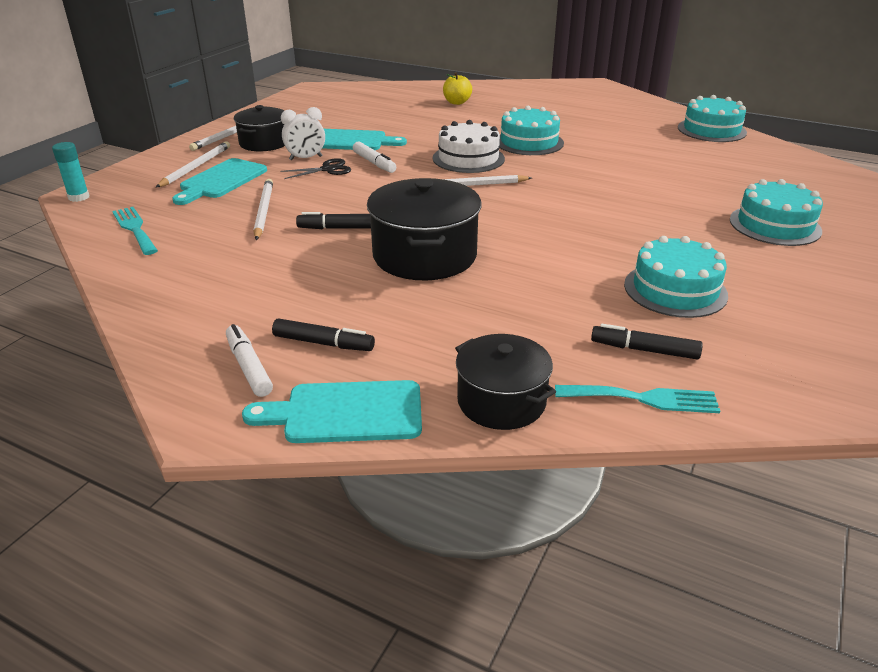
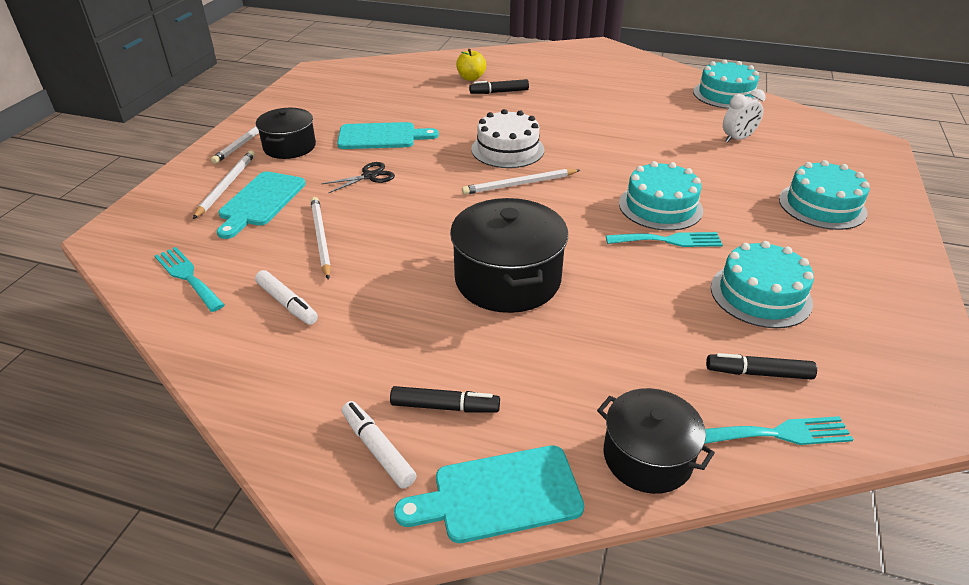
camera: 10 degrees left, 5 degrees up
(79, 197) = (108, 239): turquoise glue stick -> none
(306, 158) = (341, 163): white clock -> white clock (737, 139)
(339, 228) = (408, 253): black marker -> black marker (499, 92)
(374, 163) = (414, 164): white marker -> white marker (287, 303)
(529, 142) = (560, 123): turquoise cake -> turquoise cake (660, 206)
(599, 239) = (669, 240): none -> turquoise fork

